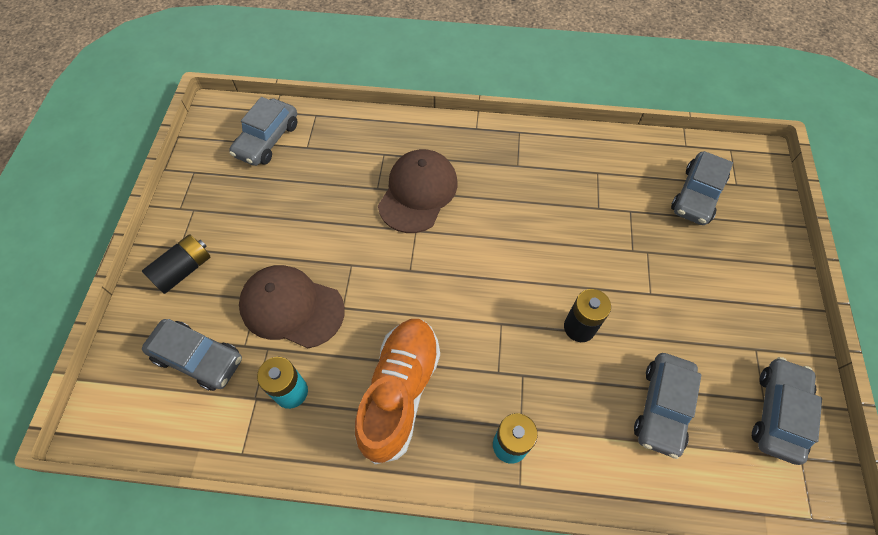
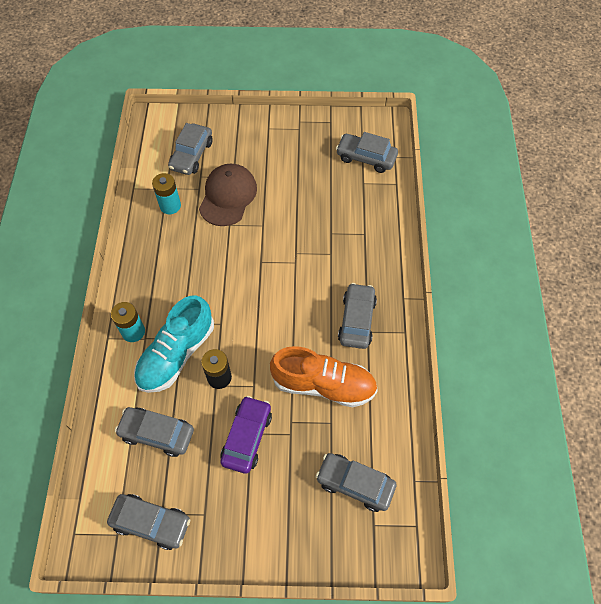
camera: 85 degrees right, 0 degrees up
(183, 270) = (252, 134): black battery -> none
(400, 392) = (169, 265): orange shoe -> orange shoe (323, 385)
(418, 192) = (330, 260): brown cap -> none
(502, 174) = (356, 320): none -> grey car
(546, 382) = (176, 354): none -> turquoise shoe
(656, 298) = (247, 437): none -> purple car

